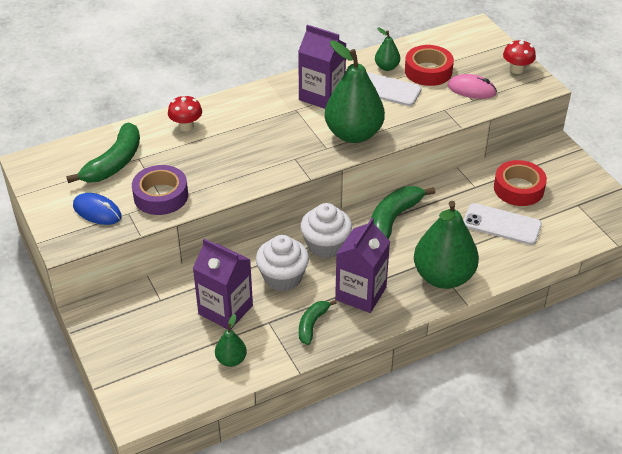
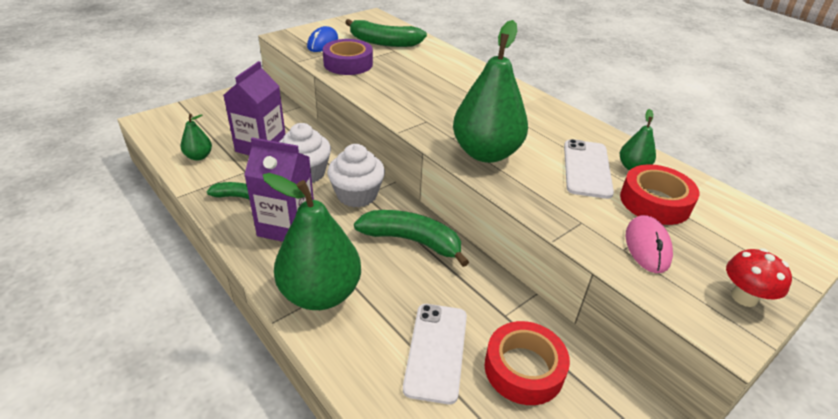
camera: 75 degrees right, 5 degrees down
(186, 126) = (447, 64): red mushroom -> none
(322, 96) = (541, 127): purple carton -> none

